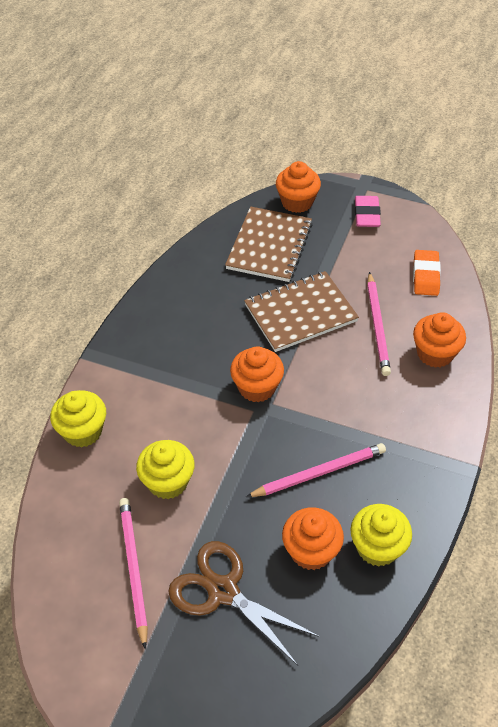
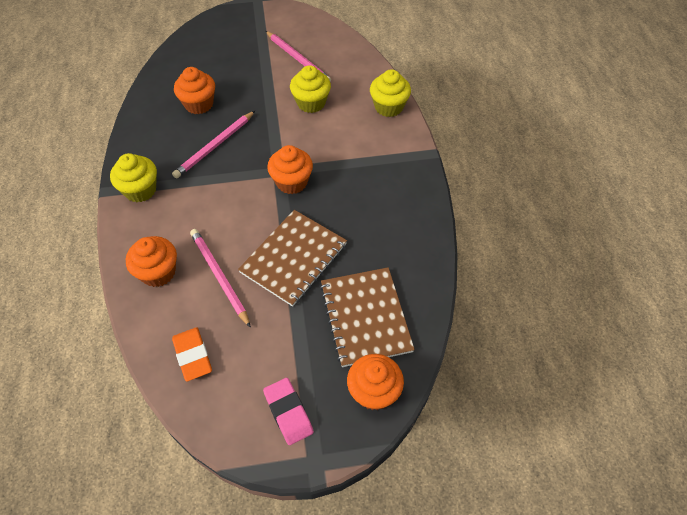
camera: 150 degrees right, 5 degrees up
(223, 591) = (241, 69): brown scissors -> none
(377, 547) = (157, 121): yellow cupcake -> yellow cupcake (140, 190)

